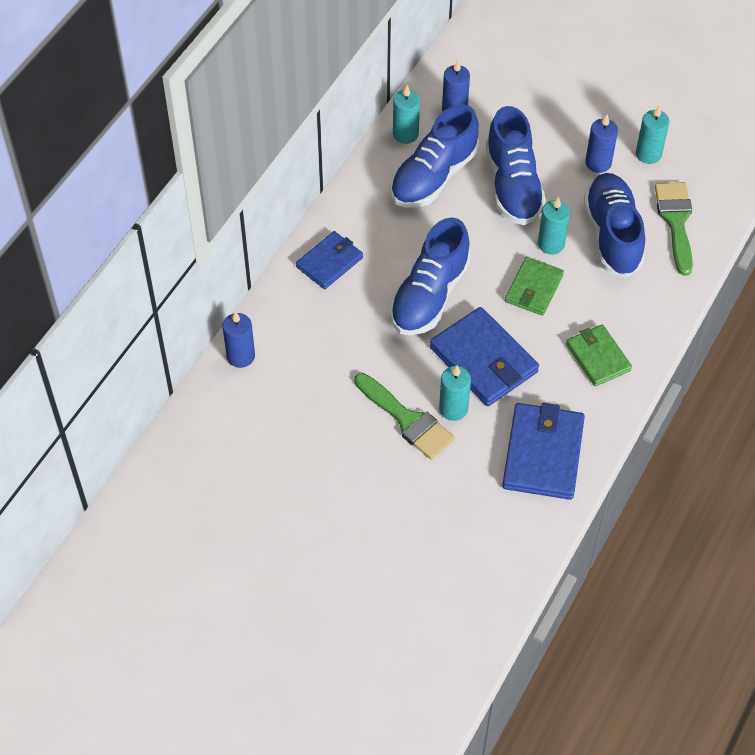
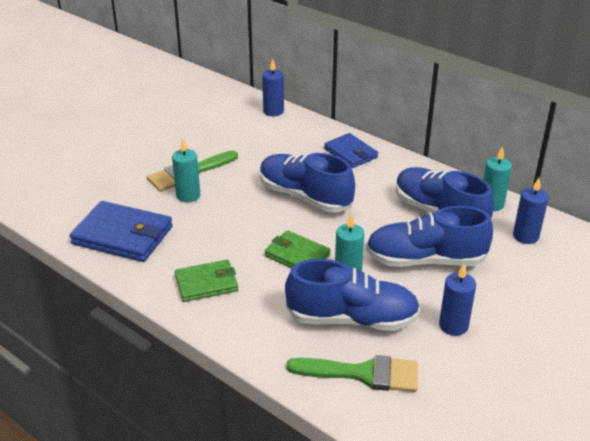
camera: 100 degrees right, 20 degrees down
(483, 360) = (229, 217): blue wallet -> none
(648, 154) = (466, 370): turquoise candle -> none

